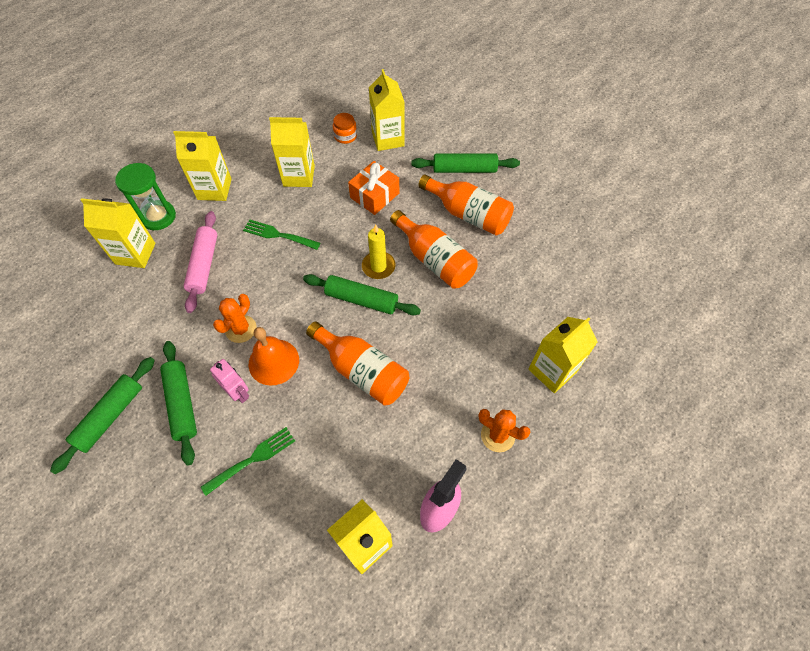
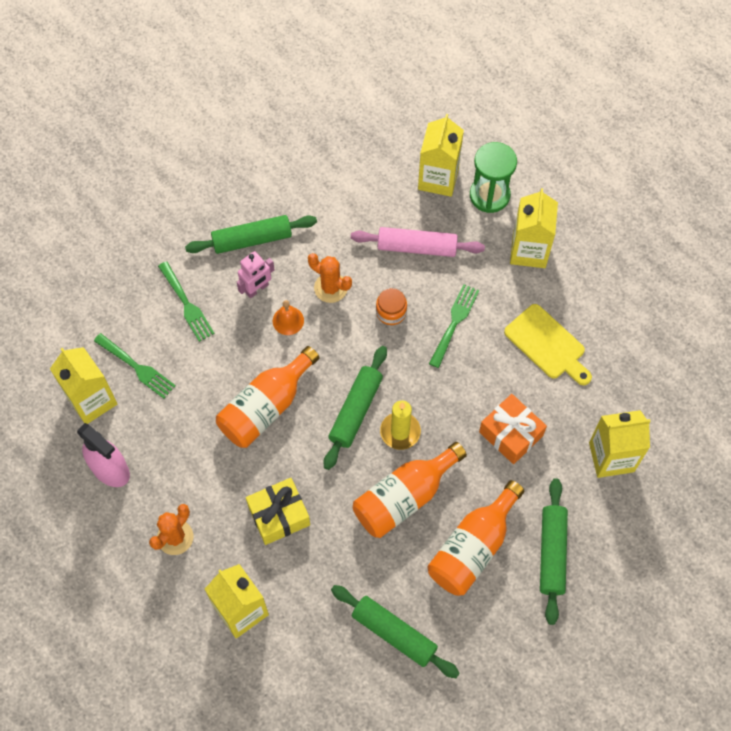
camera: 95 degrees right, 5 degrees up
(110, 416) = (248, 180): green rolling pin -> green rolling pin (394, 633)
(273, 361) = (288, 320): orange bell -> orange bell, size x0.59
(299, 176) = (547, 344): yellow carton -> yellow cutting board
(325, 500) = (137, 367): none -> green fork
(345, 136) = (617, 402): orange jar -> orange jar (391, 312)
(463, 350) = (279, 515): none -> yellow gift

